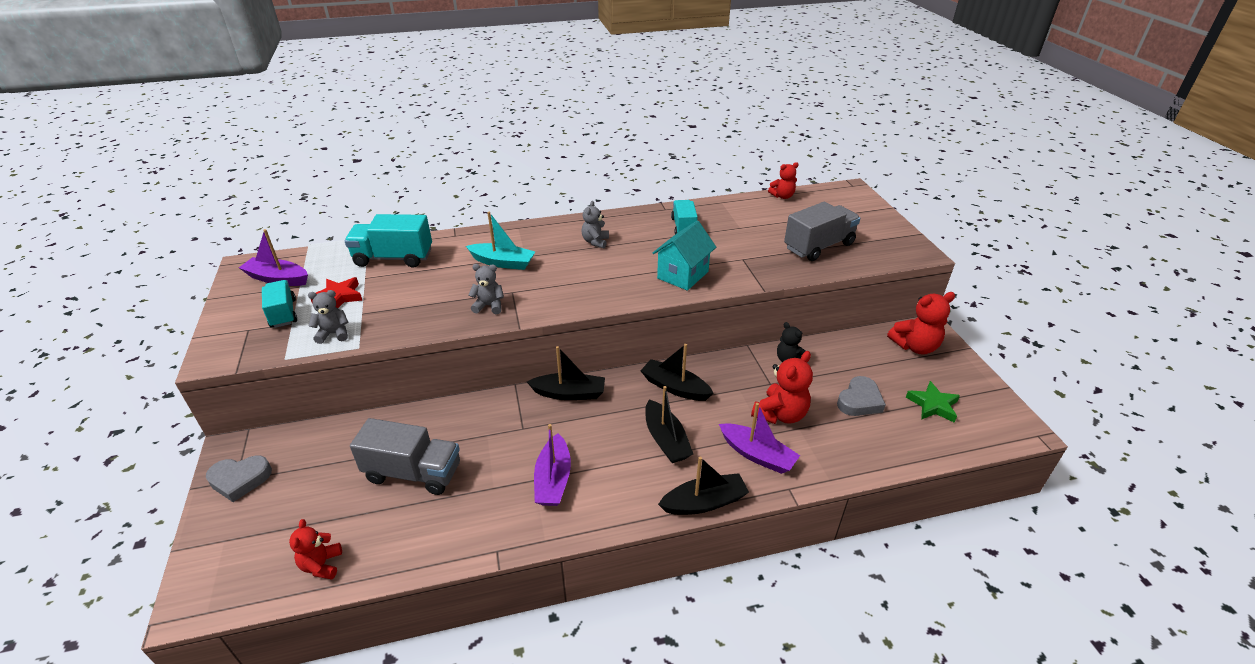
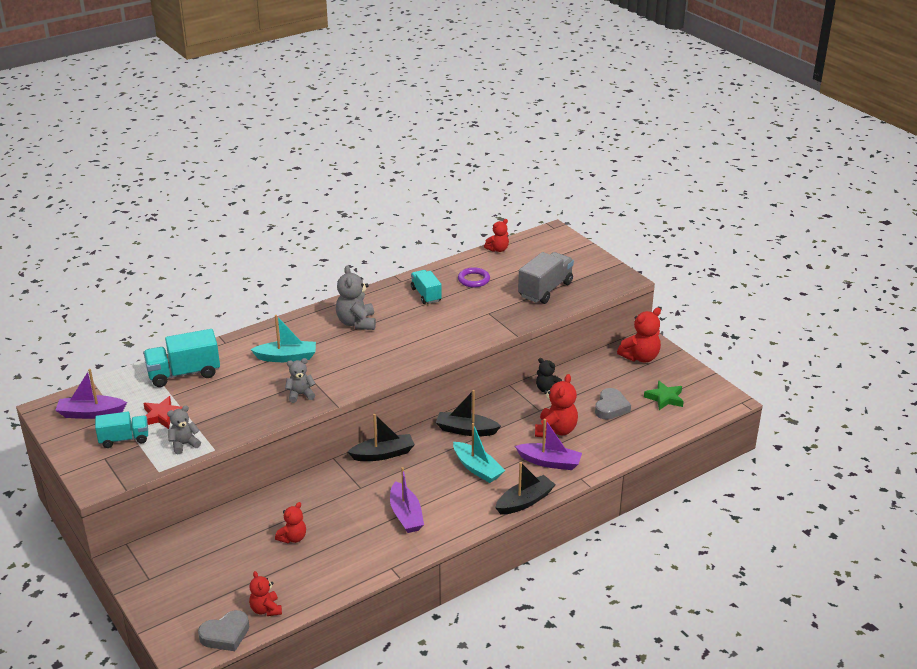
camera: 20 degrees left, 5 degrees down
(240, 480) = (152, 578): grey heart -> grey heart (225, 634)
(283, 313) = (124, 439): turquoise truck -> turquoise truck turned 120 degrees clockwise
(413, 473) = (293, 538): grey truck -> red teddy bear
(595, 242) = (356, 323): grey teddy bear -> grey teddy bear, size x1.61
(666, 440) = (477, 468): black boat -> turquoise boat
(683, 275) = (446, 336): turquoise house -> none
(742, 221) = (474, 280): none -> purple ring

